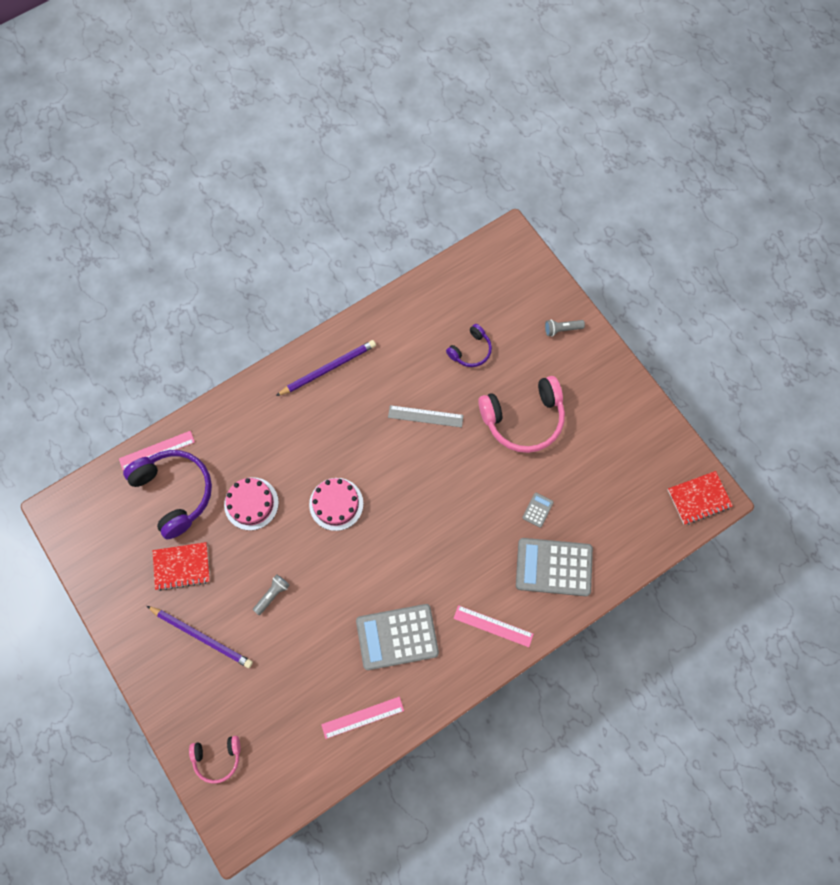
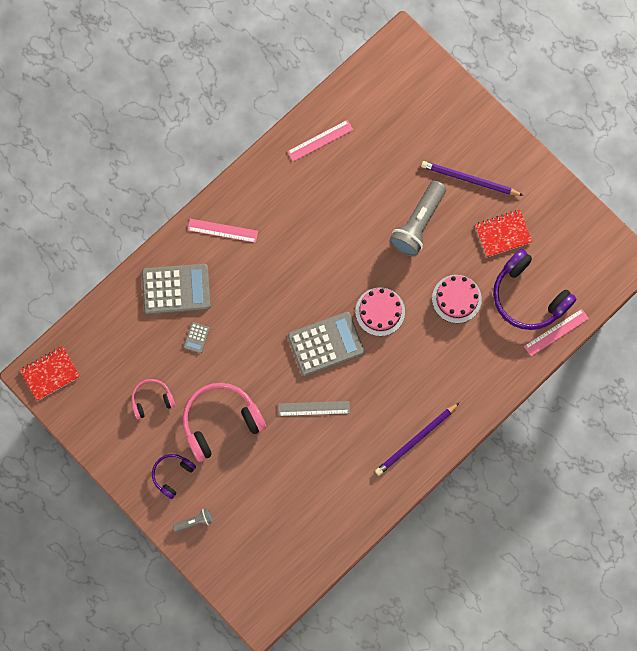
camera: 170 degrees right, 5 degrees up
(217, 757) = (431, 91): pink headphones -> pink headphones (152, 400)
(272, 595) = (418, 224): grey flashlight -> grey flashlight, size x2.10
(397, 636) = (303, 208): grey calculator -> grey calculator (326, 344)
(470, 350) = (281, 483): purple headphones -> purple headphones (172, 474)

